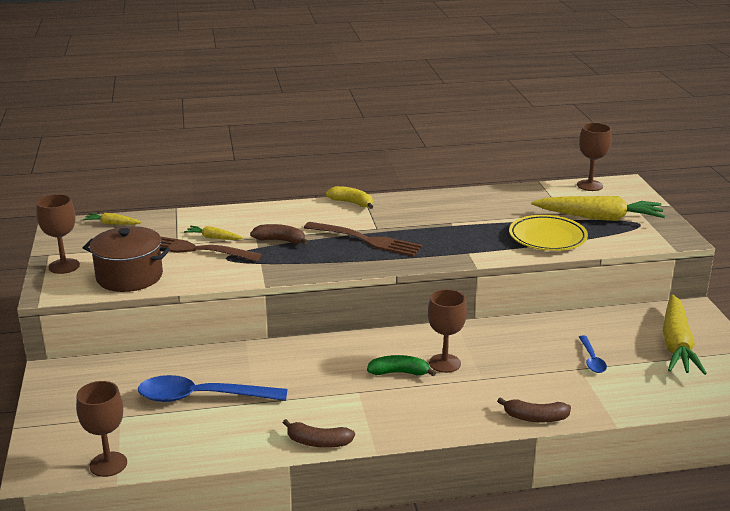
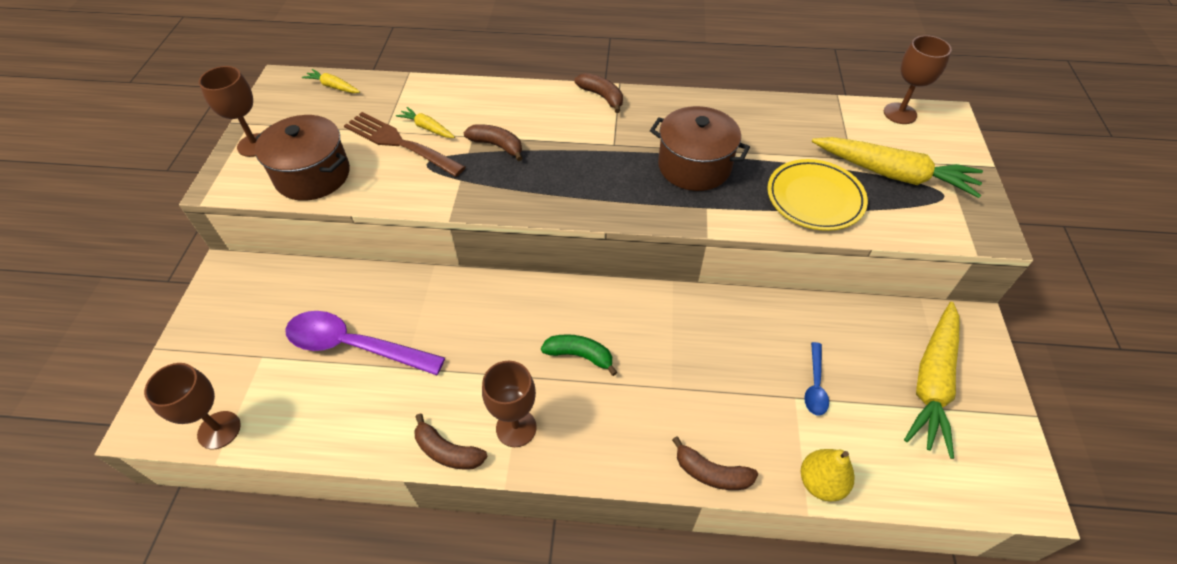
camera: 15 degrees right, 25 degrees up
(202, 397) = (354, 346): blue spoon -> purple spoon
(352, 203) = (602, 96): yellow banana -> brown banana
(365, 240) = (593, 162): brown fork -> none
(444, 363) = (637, 351): brown goblet -> brown goblet (516, 428)
(447, 232) = (694, 166): none -> brown pot
(618, 409) = (820, 483): none -> yellow pear

